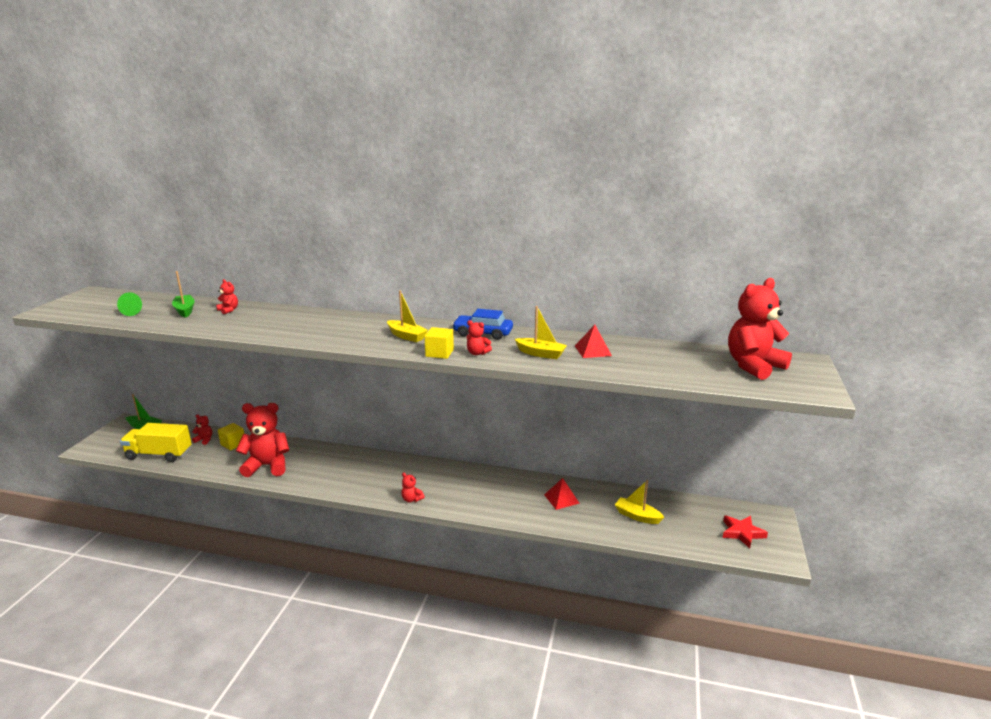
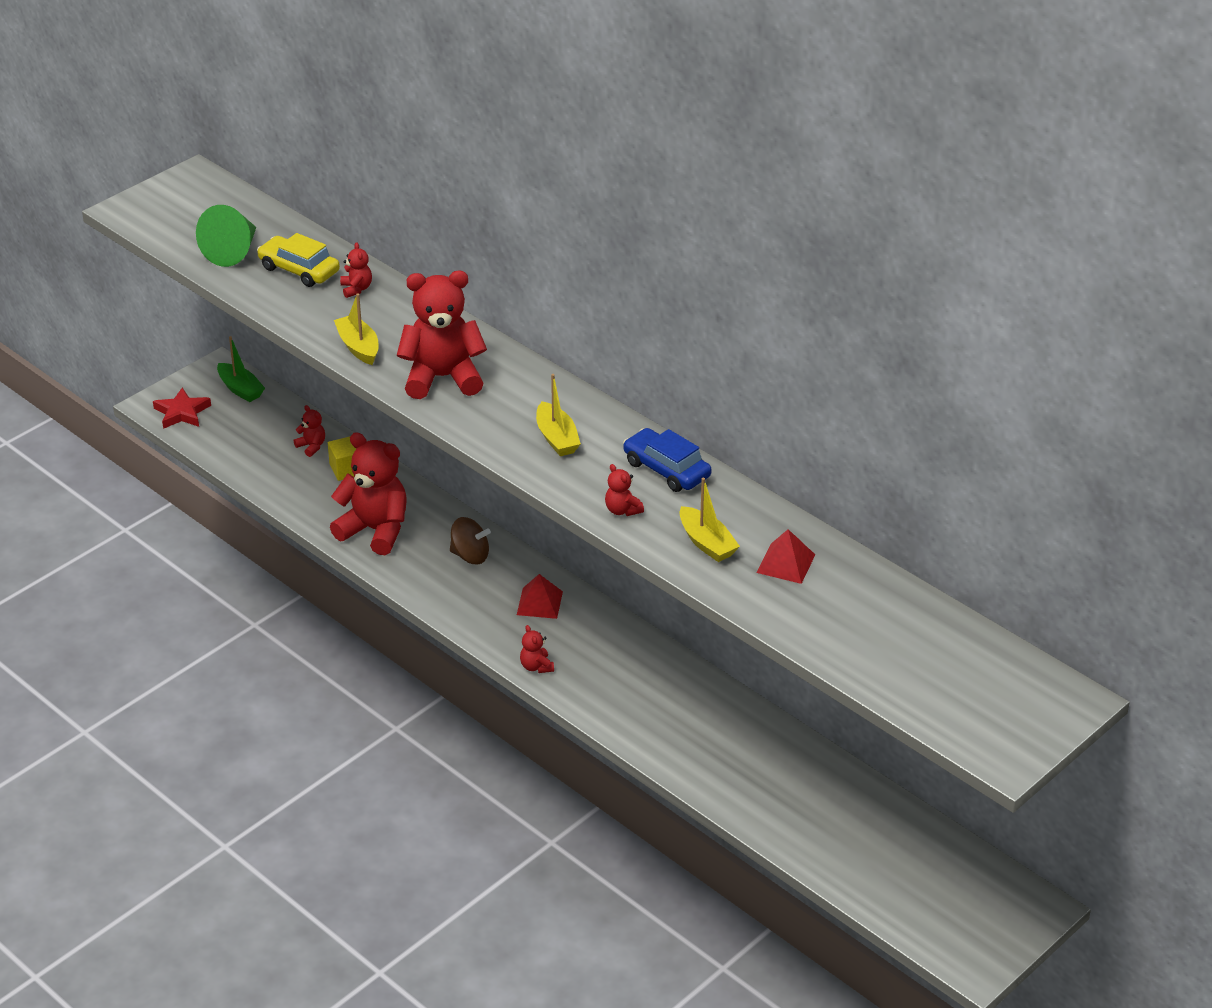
camera: 30 degrees right, 15 degrees up
(134, 312) = (233, 251): green cone -> green cone, size x1.70
(159, 454) = (241, 453): yellow truck -> none
(185, 310) = (299, 270): green boat -> yellow car
(333, 461) = (470, 556): none -> brown spinning top
(439, 353) = (572, 491): yellow cube -> none
(561, 499) = (748, 750): red pyramid -> red pyramid (539, 603)
(637, 516) = (832, 822): yellow boat -> yellow boat (358, 347)
(742, 533) = (960, 910): red star -> red star (182, 412)
(753, 366) = (979, 679): red teddy bear -> red teddy bear (442, 378)

